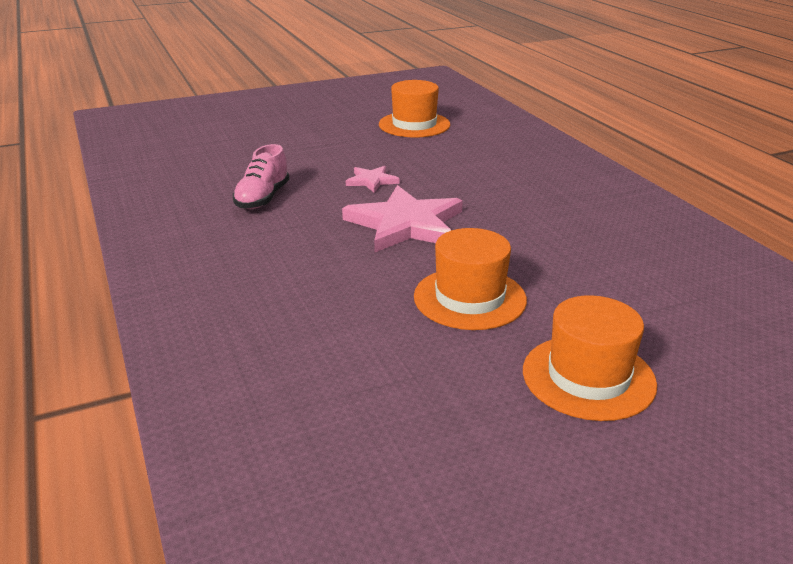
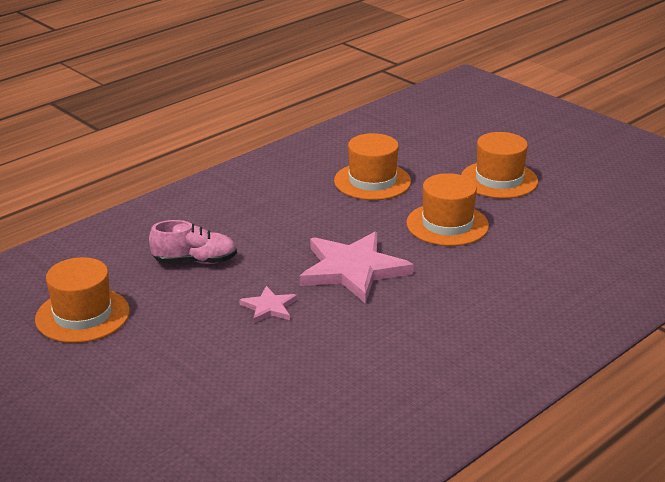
camera: 110 degrees left, 0 degrees up
(262, 198) = (350, 362): pink shoe -> pink shoe (195, 261)
(608, 272) = (372, 181): none -> orange hat

